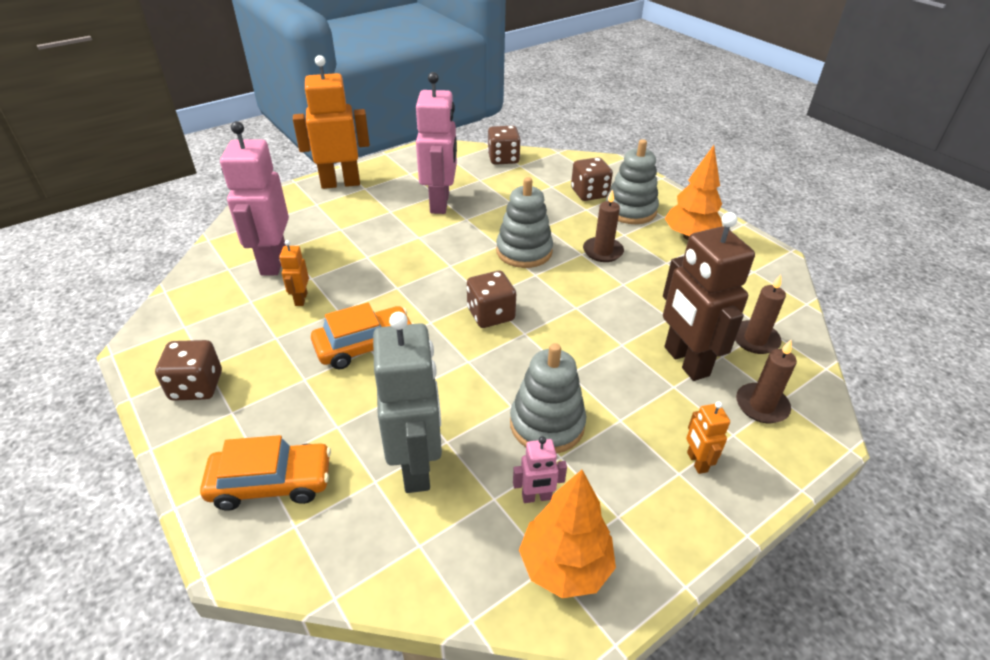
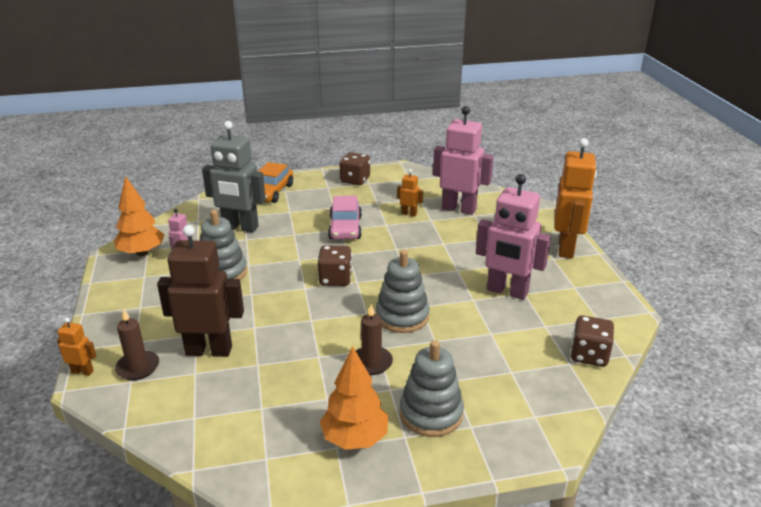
camera: 115 degrees right, 10 degrees down
(365, 345) = (345, 228): orange car -> pink car
(589, 193) = (482, 395): brown dice -> none
(696, 462) = (138, 316): orange robot -> orange robot (82, 371)
(755, 339) = (190, 402): brown candle -> none

